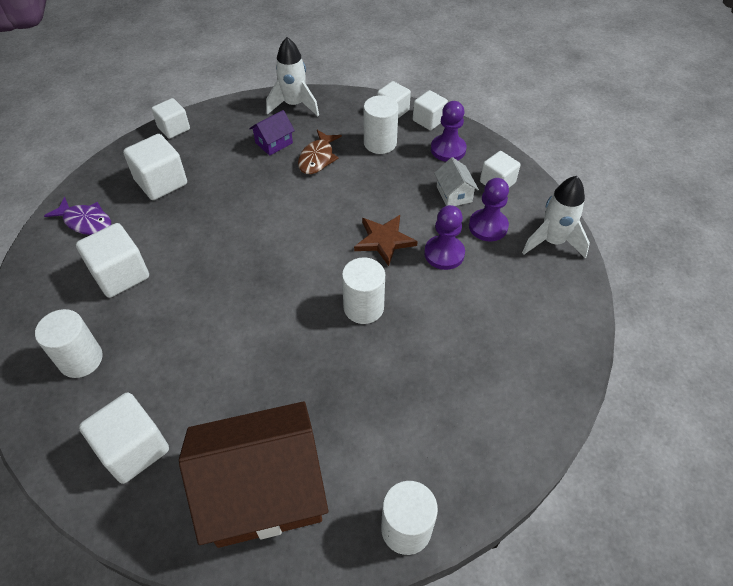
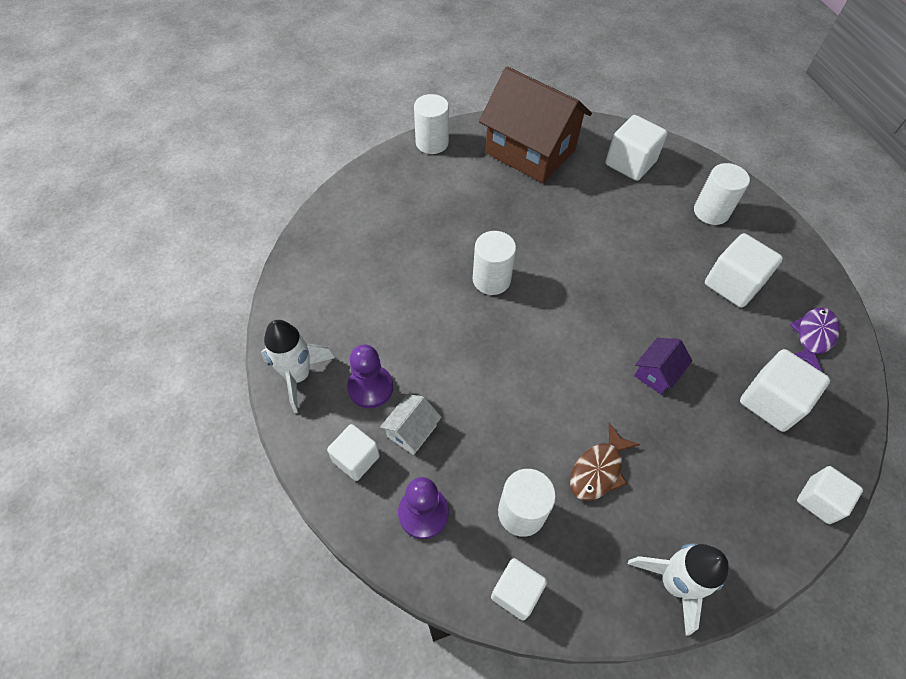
camera: 170 degrees right, 5 degrees up
(85, 222) = (813, 337): purple fish -> purple fish turned 105 degrees clockwise
(263, 491) = (530, 151): brown house -> brown house turned 60 degrees clockwise
(274, 143) = (668, 491): purple house -> purple house (657, 373)
(317, 158) = (598, 470): brown fish -> brown fish turned 150 degrees counterclockwise
(384, 240) = (486, 354): brown star -> none
(429, 120) = (457, 577): white cube -> none
(444, 254) = (419, 346): purple pawn -> none
(454, 194) = (411, 431): white house -> white house turned 60 degrees clockwise

